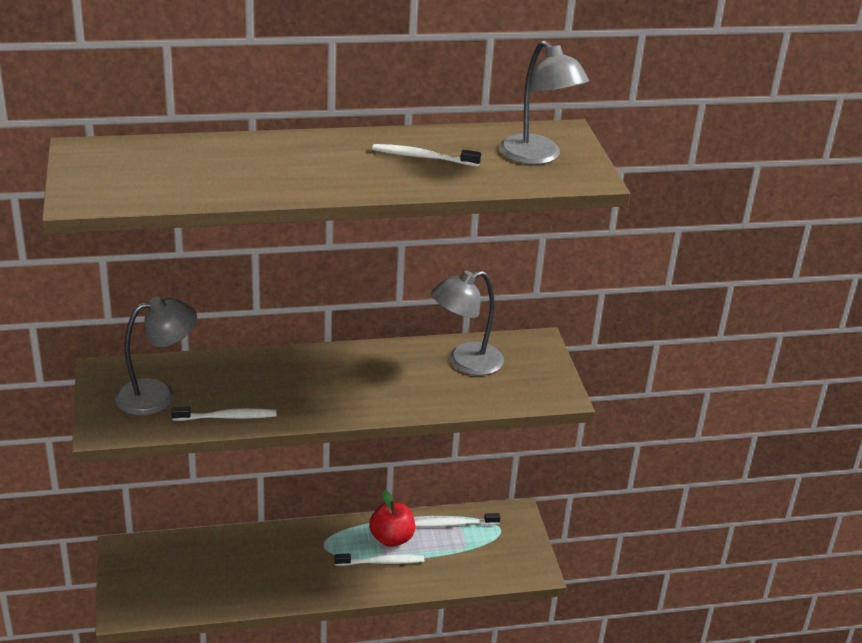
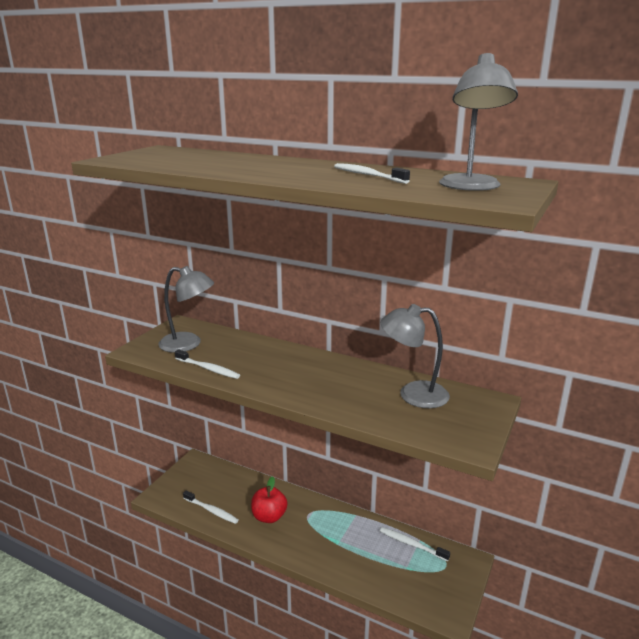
camera: 40 degrees right, 10 degrees down
(381, 562) = (335, 545): white toothbrush -> white toothbrush (211, 510)
(391, 538) = (357, 532): red apple -> red apple (269, 517)

